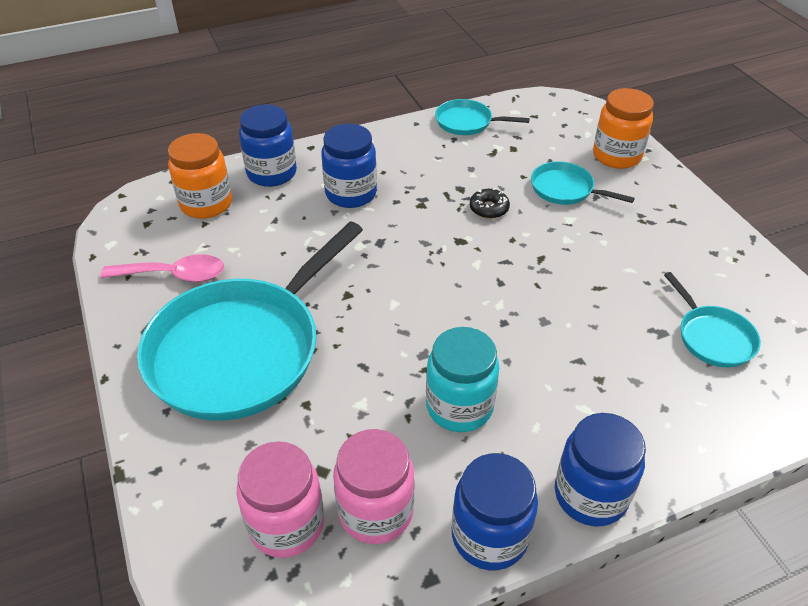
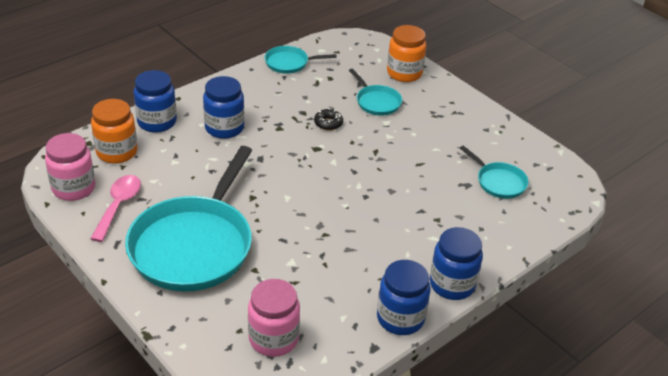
camera: 20 degrees left, 5 degrees down
(174, 275) = (118, 205): pink spoon -> pink spoon turned 60 degrees counterclockwise
(375, 511) = (326, 320): pink jar -> pink jar (73, 188)
(459, 407) = (355, 252): turquoise jar -> none
(565, 189) = (376, 102): turquoise pan -> turquoise pan turned 135 degrees counterclockwise

